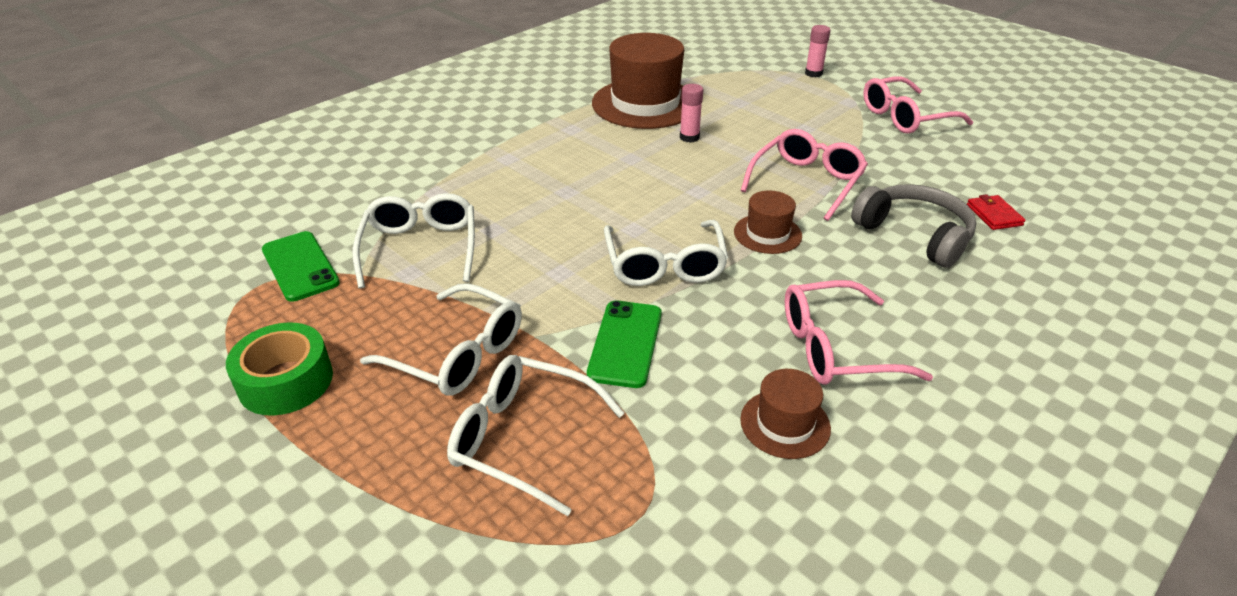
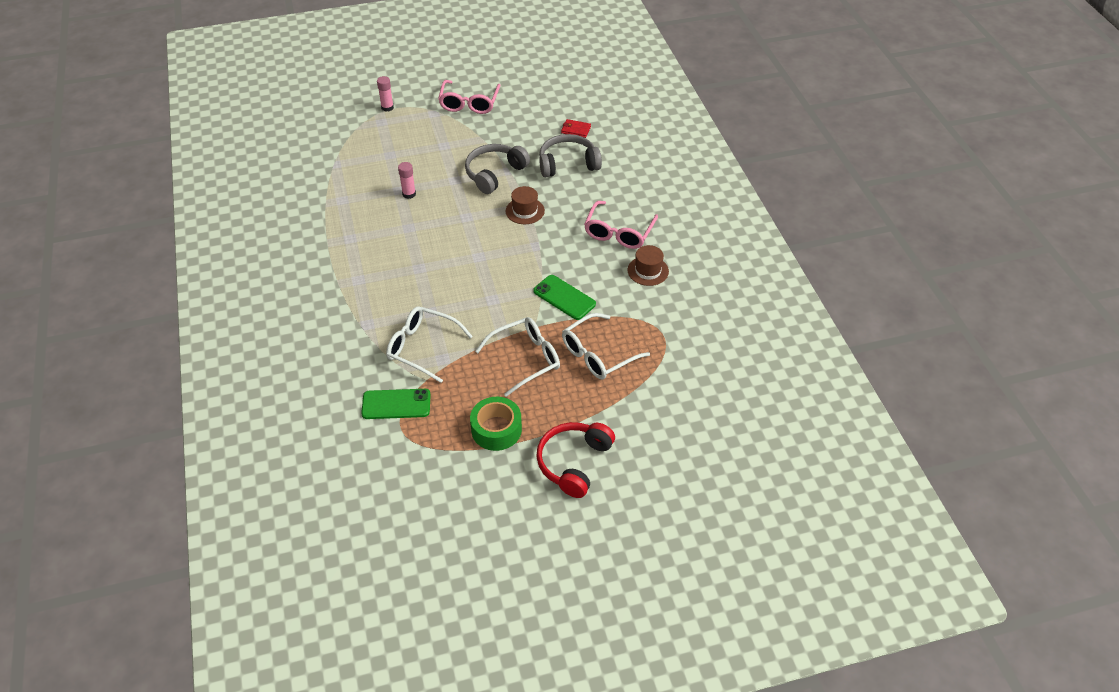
camera: 60 degrees left, 10 degrees up
(236, 512) = (574, 462): none -> red headphones
(645, 103) = (350, 193): brown hat -> none
(665, 265) = (518, 259): white glasses -> none
(806, 182) = (494, 173): pink glasses -> grey headphones

